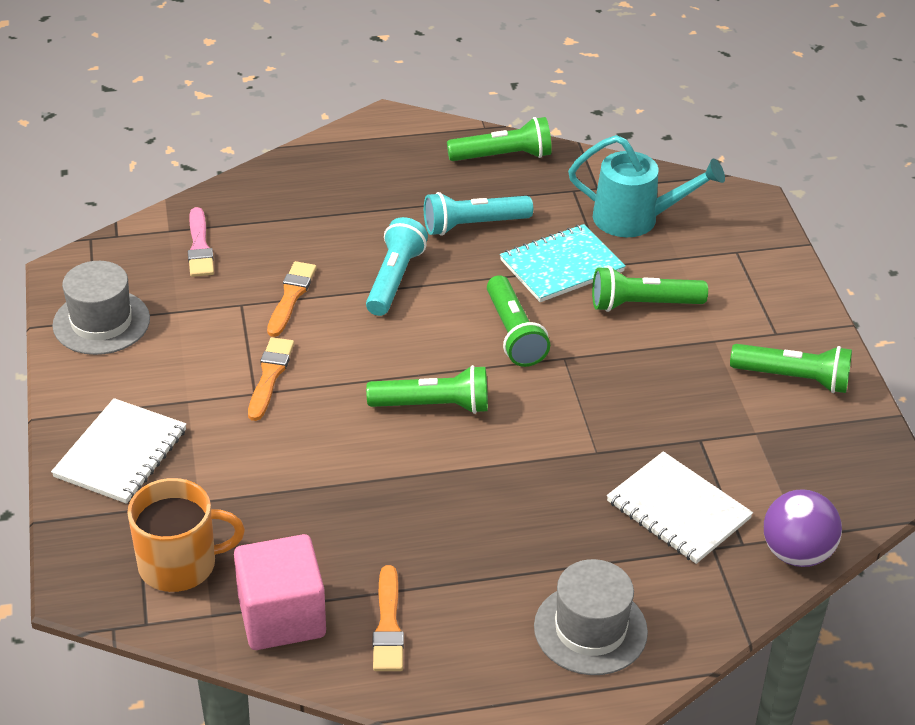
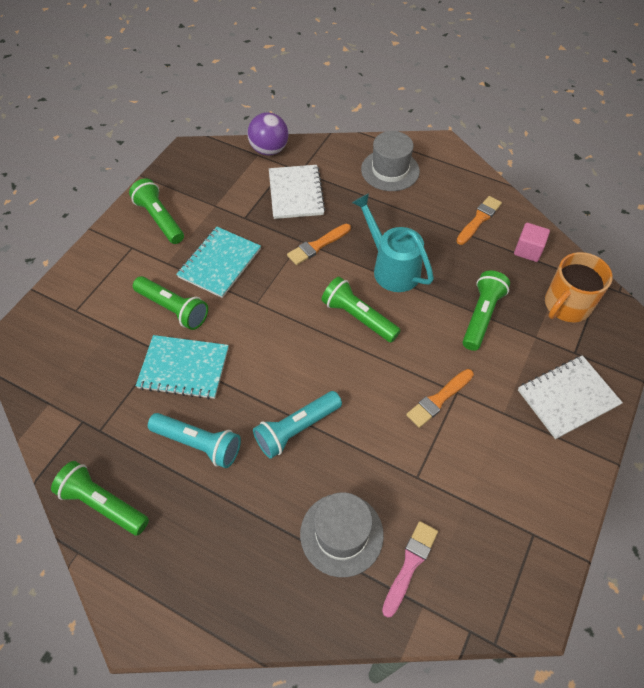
camera: 140 degrees left, 15 degrees up
(101, 322) = (530, 528): grey hat -> grey hat (341, 534)
(180, 564) = (566, 305): orange mug -> orange mug turned 75 degrees counterclockwise
(282, 616) = (528, 250): pink cube -> pink cube, size x0.57
(291, 296) = (377, 461): orange brush -> orange brush (317, 245)
(514, 334) = (266, 336): green flashlight -> green flashlight (481, 316)
(635, 219) = (95, 375): turquoise watering can -> turquoise watering can (391, 267)
(657, 372) = (219, 263): none -> turquoise notebook

